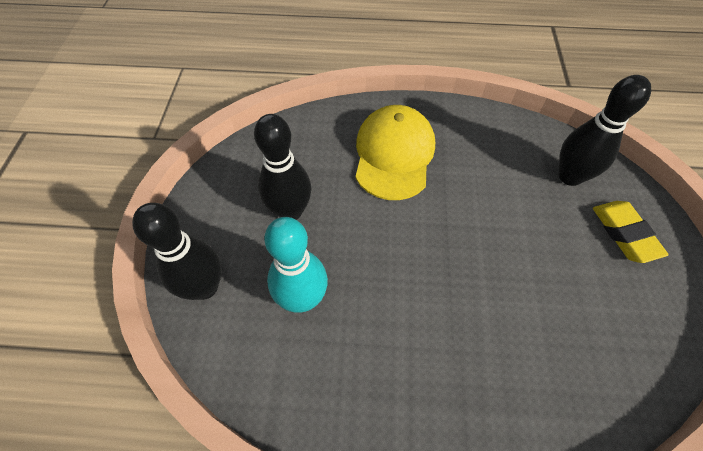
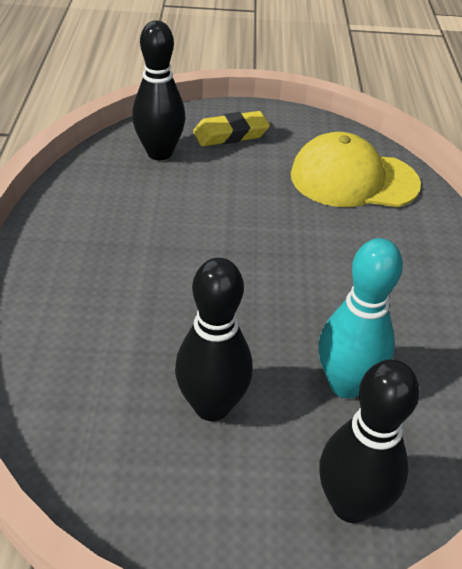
camera: 95 degrees left, 15 degrees down
(394, 155) = (112, 290): yellow cap -> yellow cap (353, 179)

